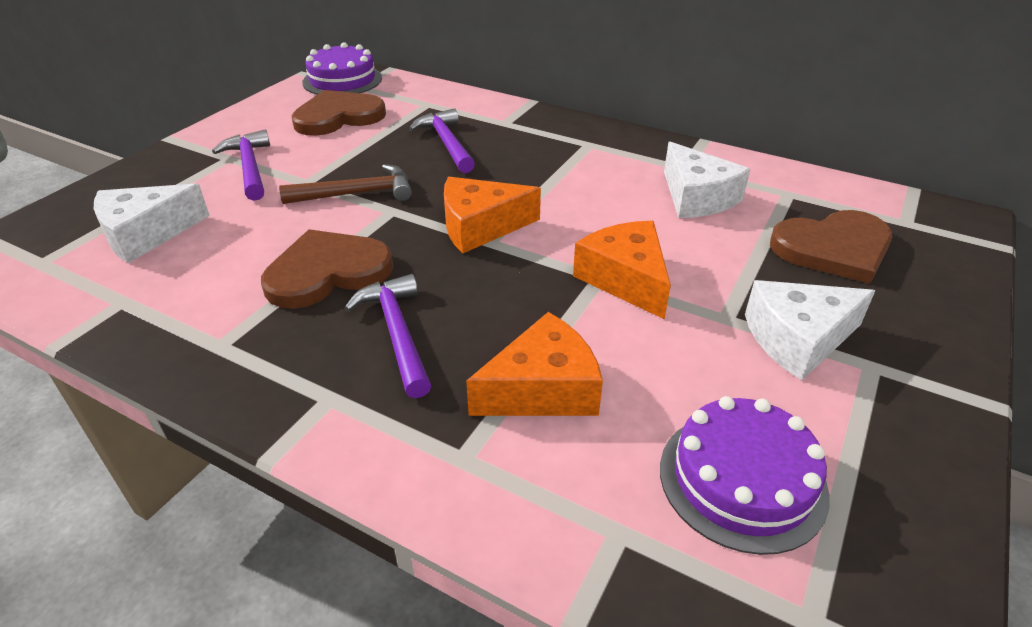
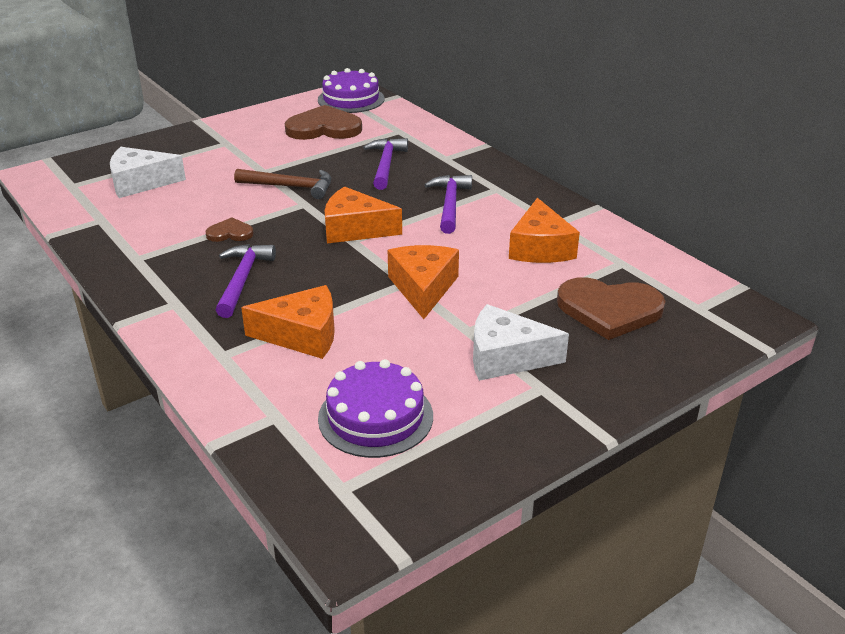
camera: 25 degrees right, 5 degrees down
(249, 167) = (234, 152): purple hammer -> purple hammer (449, 204)
(327, 272) = (230, 233): brown heart -> brown heart, size x0.50
(696, 197) = (540, 248): white cheese -> orange cheese

